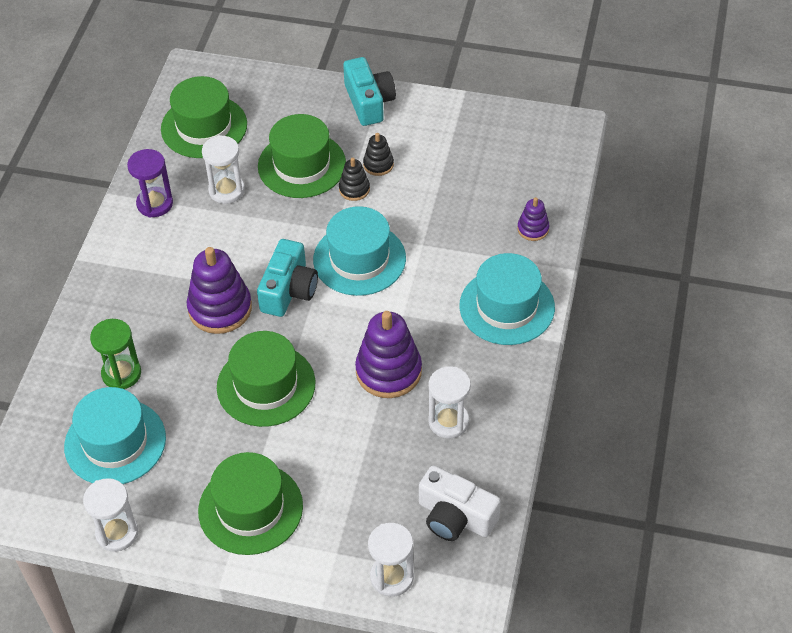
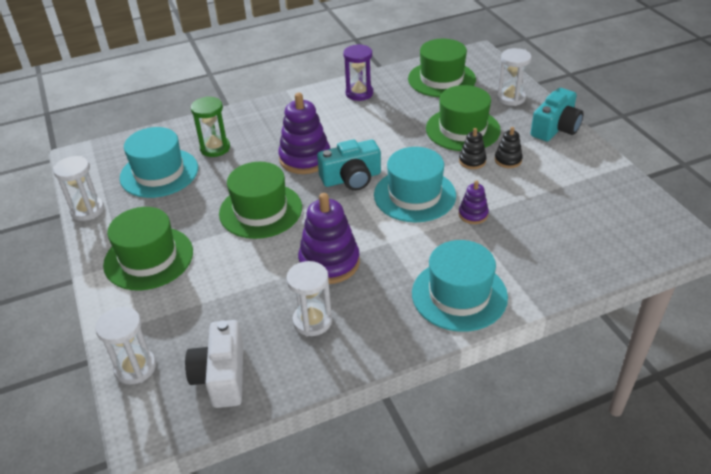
camera: 55 degrees right, 10 degrees down
(226, 190) = (403, 112): white hourglass -> white hourglass (511, 98)
(533, 229) = (553, 268): purple stacking toy -> purple stacking toy (473, 214)

